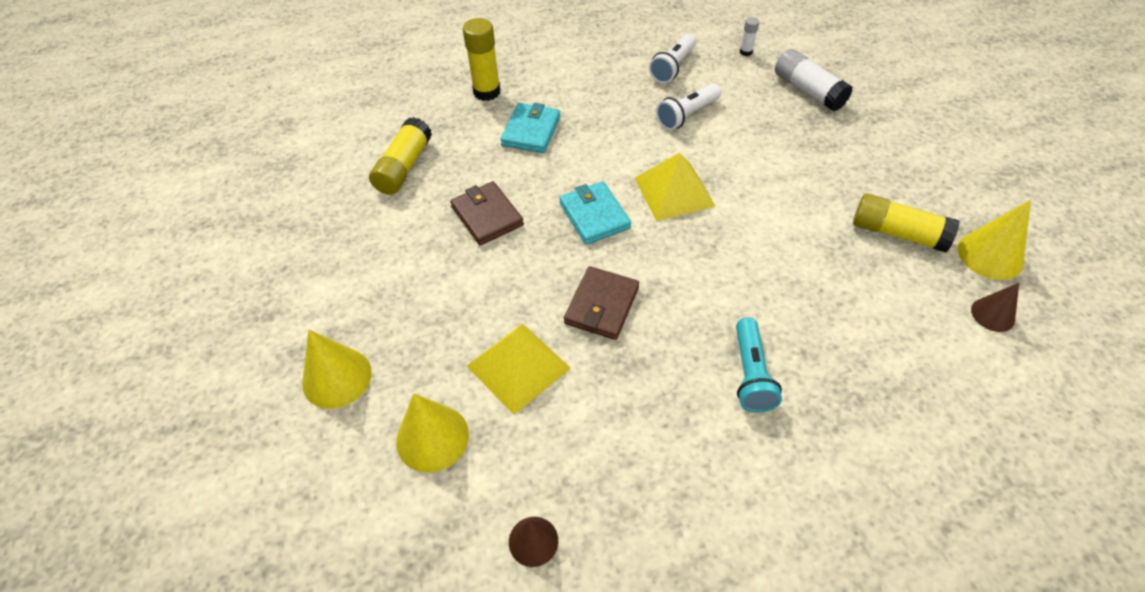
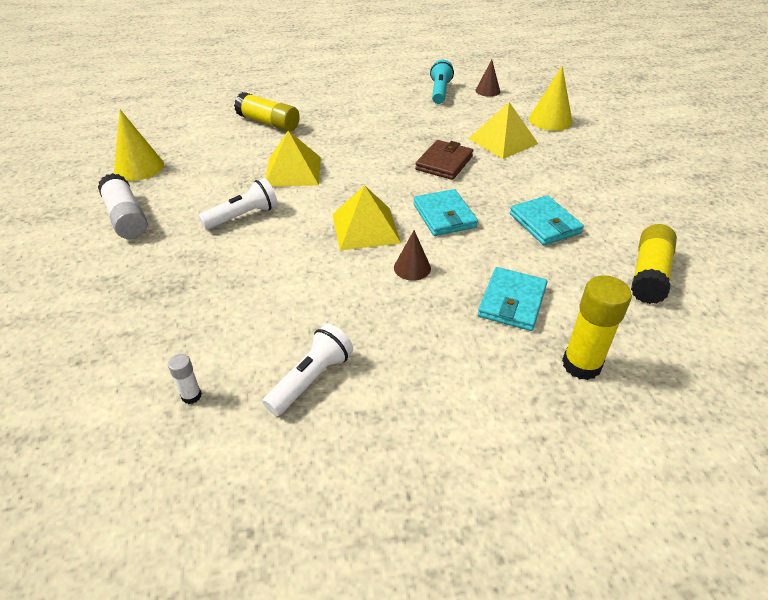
camera: 175 degrees left, 10 degrees down
(337, 377) = (624, 144): yellow cone -> none
(487, 216) = (544, 223): brown wallet -> turquoise wallet
(687, 115) = (321, 303): white flashlight -> white flashlight (243, 216)
(751, 374) = (353, 129): turquoise flashlight -> turquoise flashlight (440, 92)
(793, 268) = (293, 171): none -> yellow pyramid
(808, 90) = (155, 321): white glue stick -> white glue stick (126, 218)
(897, 233) = (193, 184): yellow glue stick -> yellow glue stick (268, 123)
(992, 314) = (176, 141): brown cone -> brown cone (412, 268)

